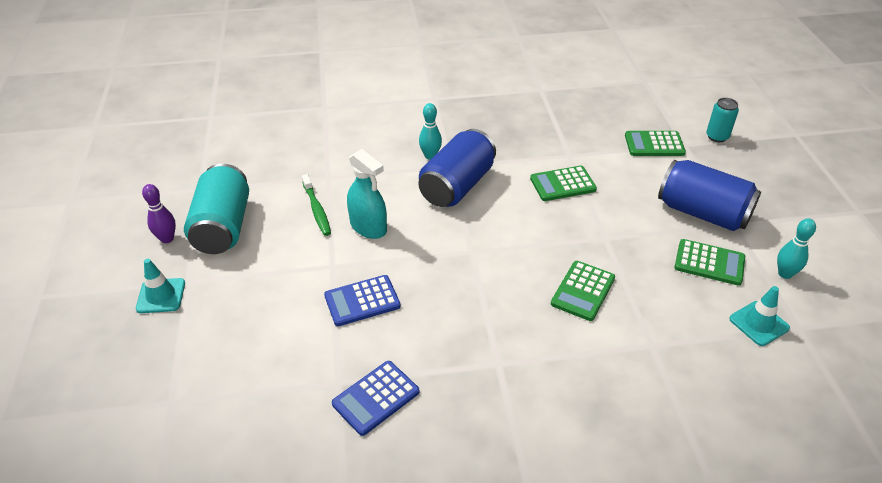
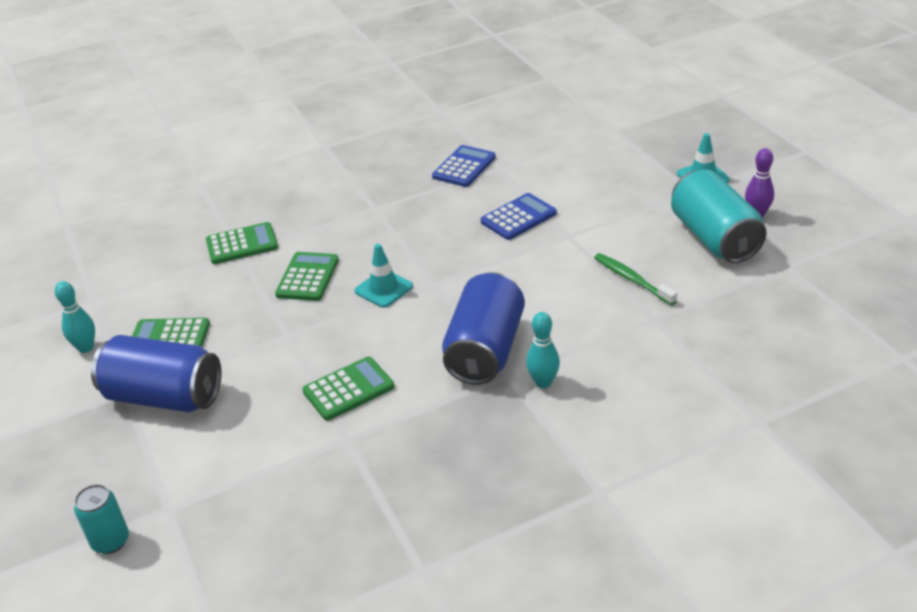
camera: 165 degrees right, 5 degrees down
(368, 227) = (560, 277): turquoise spray bottle -> none
(654, 144) = (217, 495): green calculator -> green calculator (242, 244)
(759, 323) = (132, 293): turquoise traffic cone -> turquoise traffic cone (383, 289)

